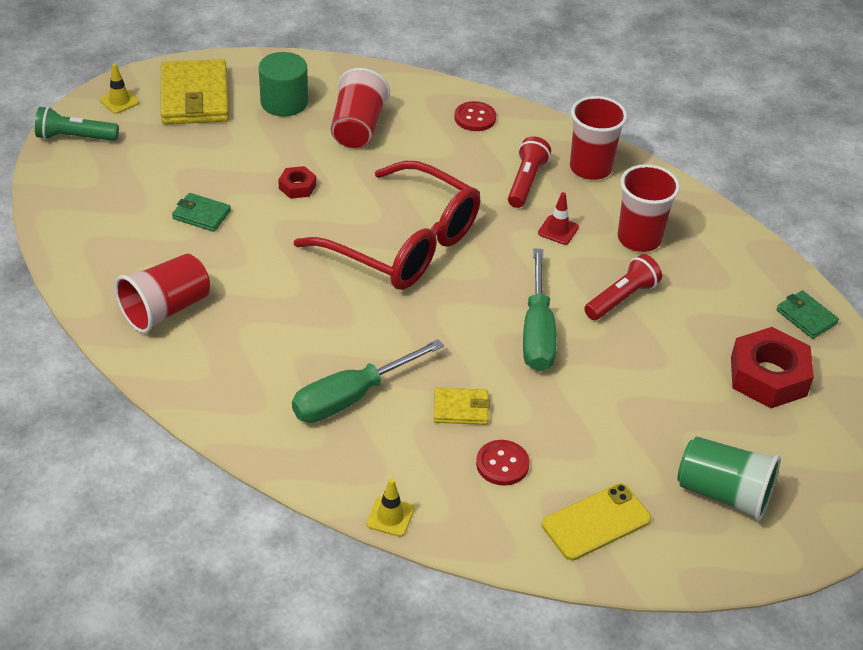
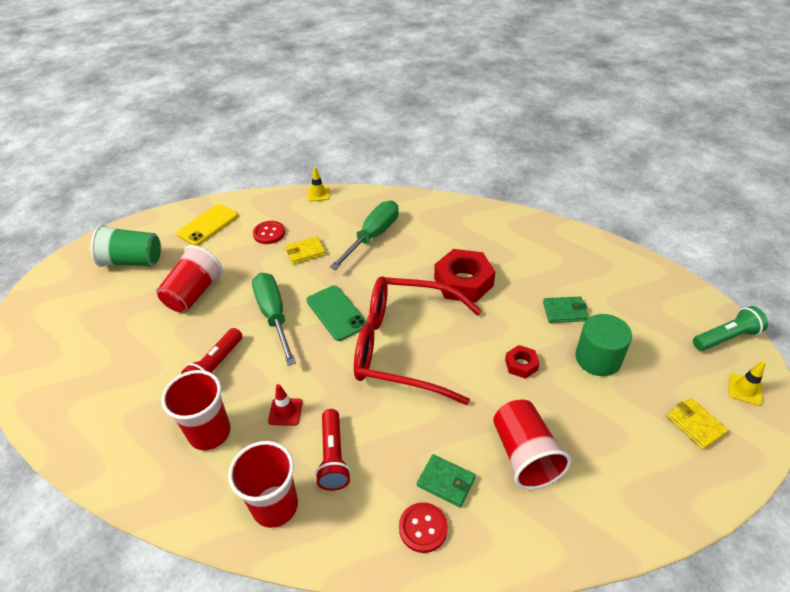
camera: 160 degrees right, 0 degrees up
(166, 309) = (519, 243): red cup -> red cup (194, 293)
(195, 97) = (695, 425): yellow wallet -> yellow wallet, size x0.50
(284, 102) = (616, 457): green cylinder -> green cylinder (598, 358)
(459, 307) = (336, 313): none -> green phone
(768, 376) = (95, 344): red nut -> red nut (463, 282)
(806, 317) = (55, 408): green wallet -> green wallet (446, 482)

